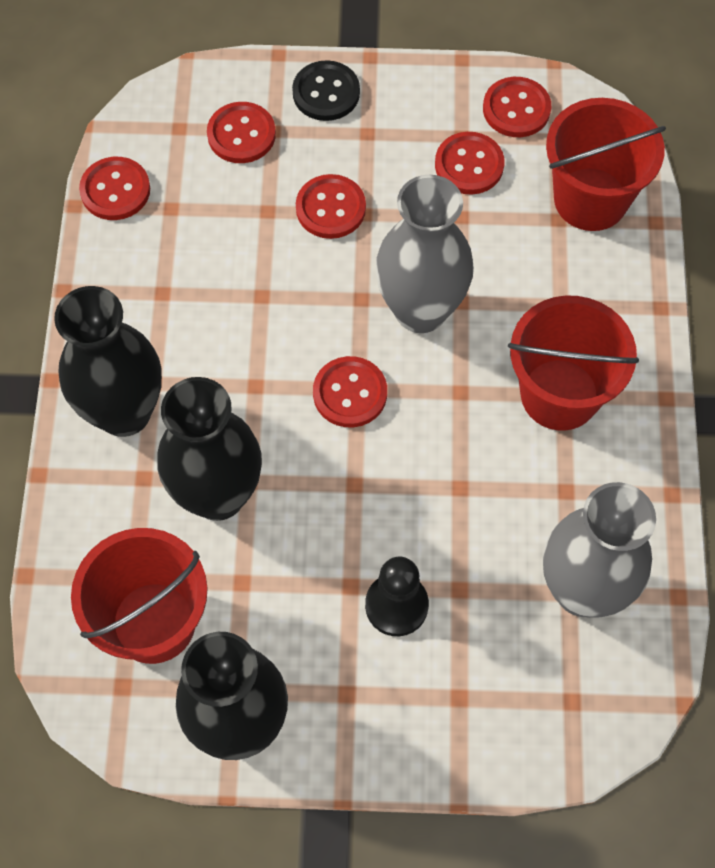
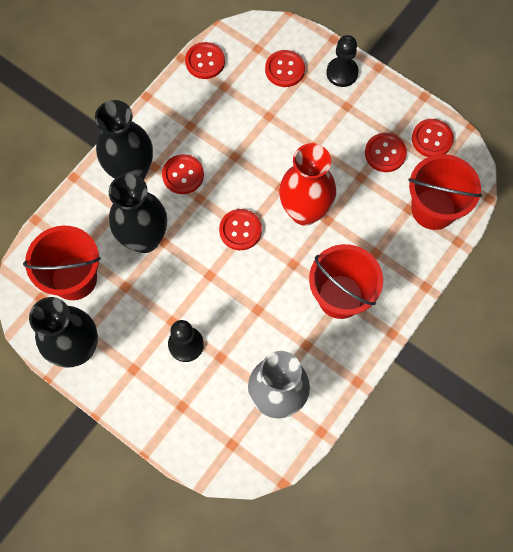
camera: 35 degrees right, 5 degrees up
(326, 93) = (342, 73): black button -> black pawn
(330, 208) = (300, 133): red button -> red button (183, 175)
(420, 310) = (304, 211): grey vase -> red vase

